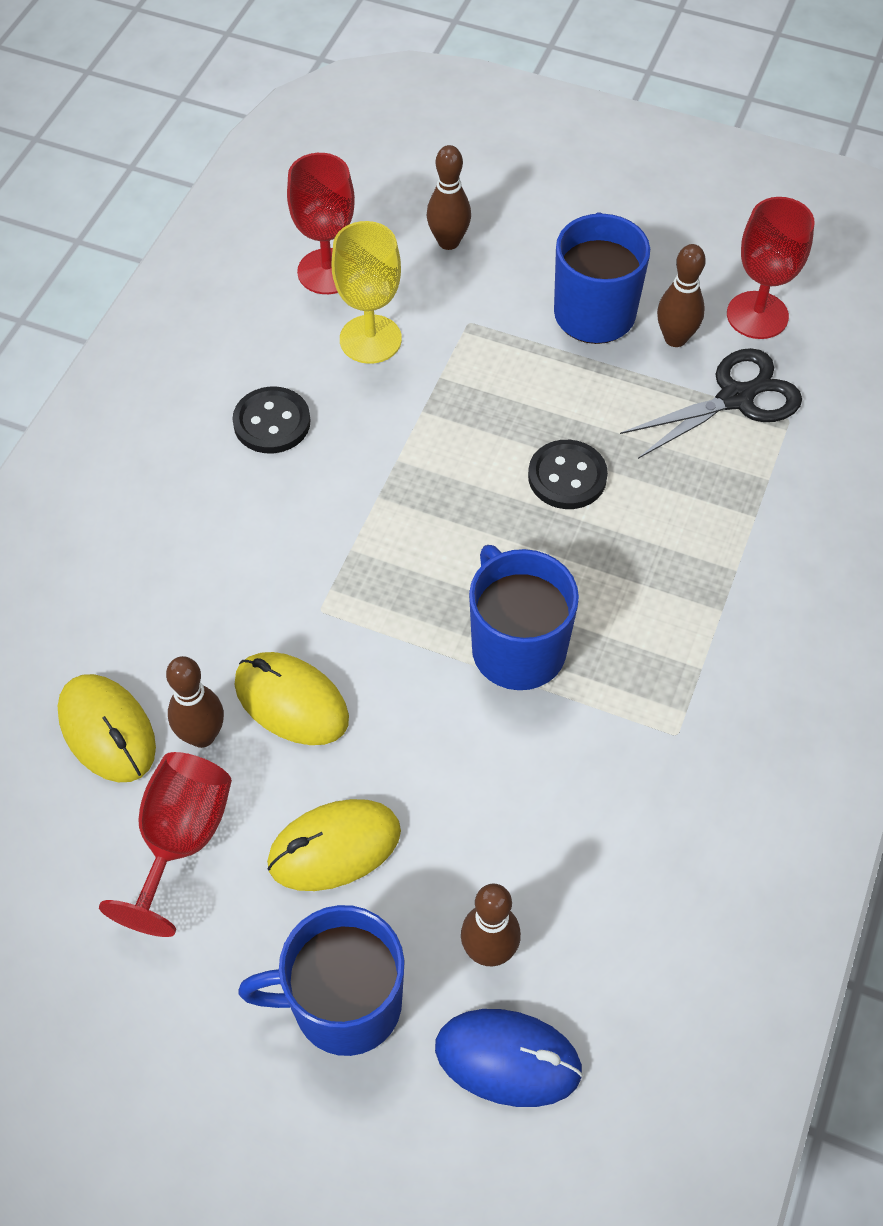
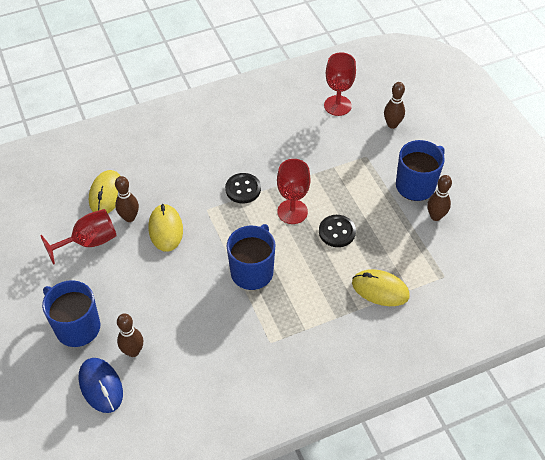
camera: 45 degrees right, 5 degrees down
(272, 422) = (261, 141): black button -> black button (243, 189)
(334, 847) = (127, 281): yellow mouse -> yellow mouse (380, 289)
(370, 339) = (325, 138): yellow goblet -> none
(735, 398) = (432, 253): black scissors -> none
(757, 315) = (478, 232): red goblet -> red goblet (292, 212)

